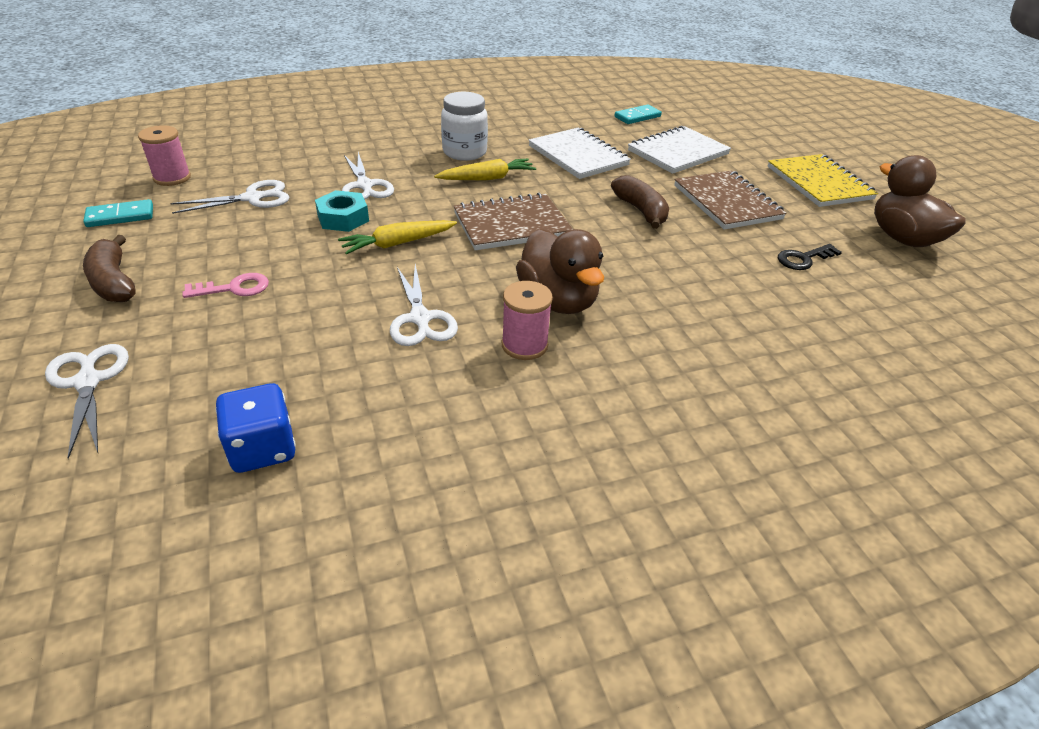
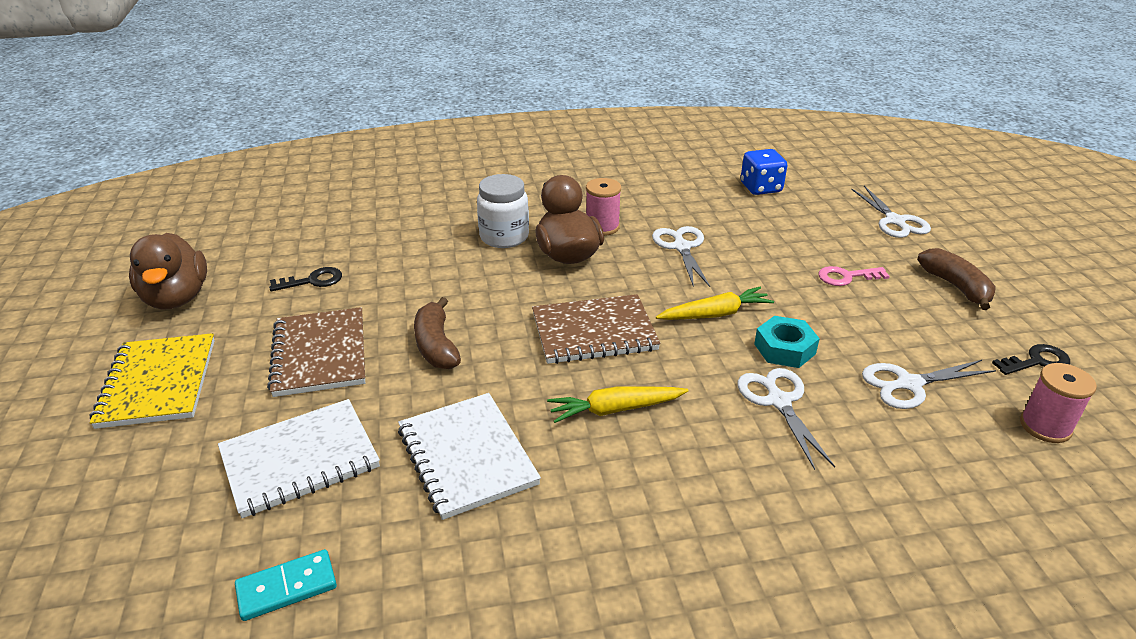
camera: 170 degrees left, 5 degrees down
(120, 216) = (1036, 361): turquoise domino -> black key
(464, 152) = (646, 473): white jar -> white jar (504, 237)

